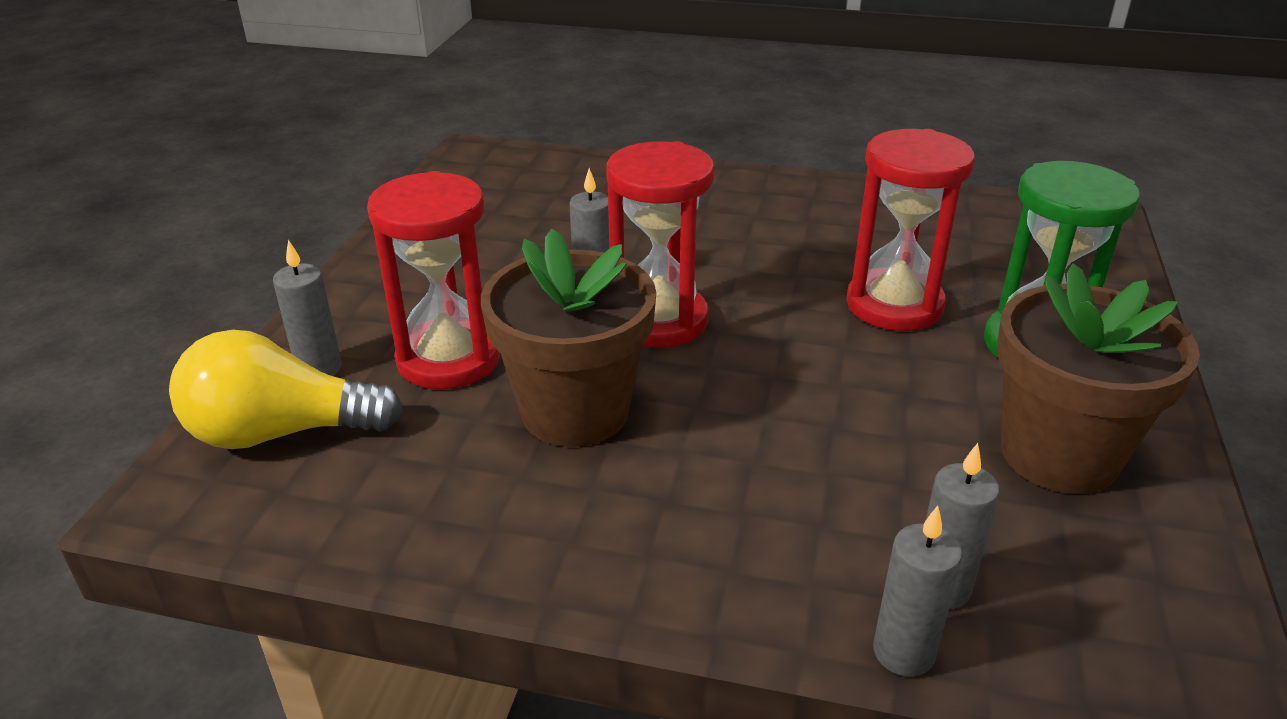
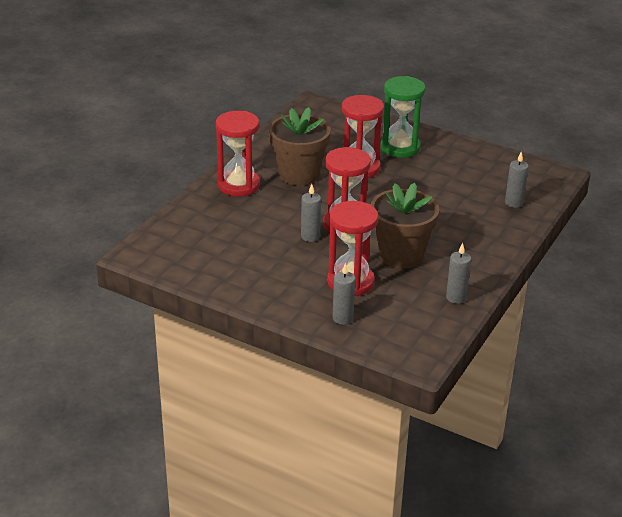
camera: 75 degrees left, 0 degrees up
(281, 432) = (387, 330): yellow light bulb -> none
(723, 194) = (238, 185): none -> red hourglass
(903, 652) = (536, 216): grey candle -> grey candle (456, 297)
(1059, 454) = (461, 164): brown flower pot -> brown flower pot (299, 174)

